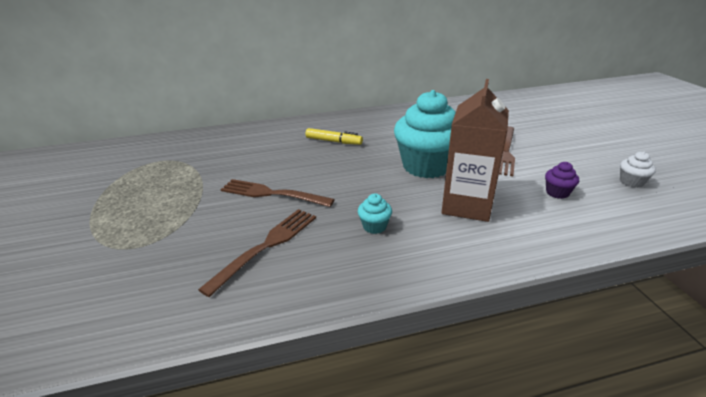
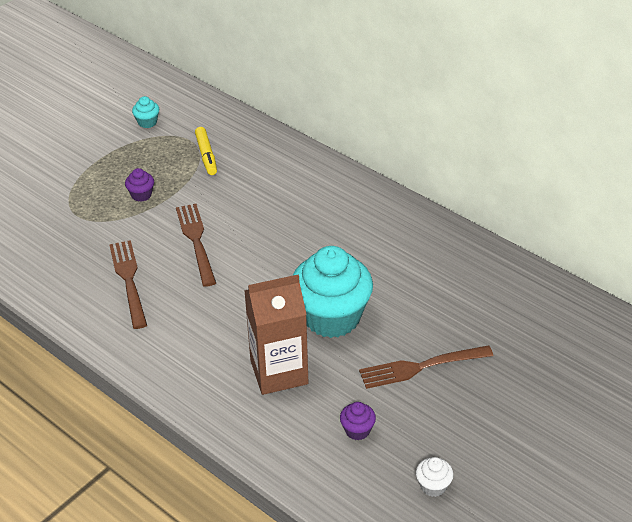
camera: 55 degrees right, 10 degrees up
(176, 201) = (141, 195): none -> purple cupcake
(267, 246) = (129, 280): brown fork -> brown fork turned 105 degrees counterclockwise
(334, 141) = (326, 226): yellow marker -> yellow marker (206, 155)
(374, 226) = (199, 326): turquoise cupcake -> turquoise cupcake (147, 122)

